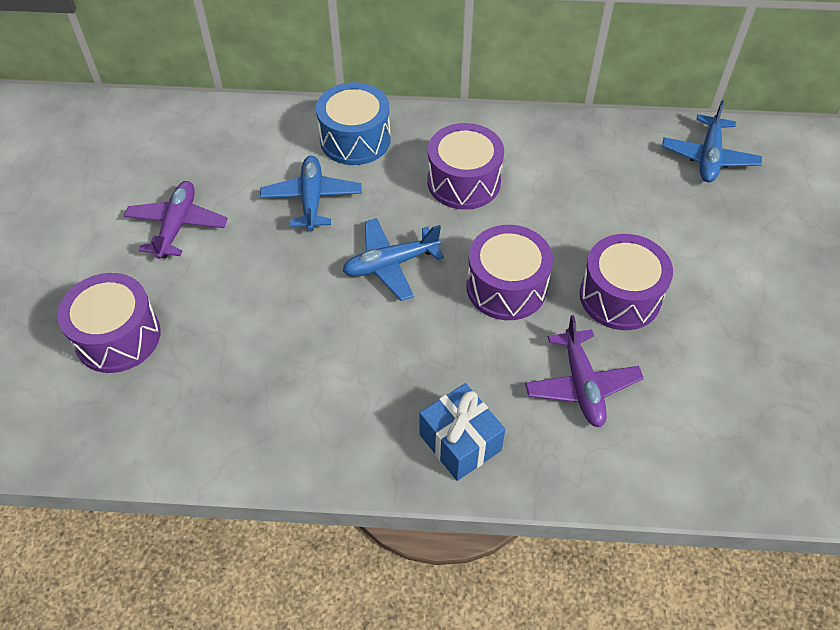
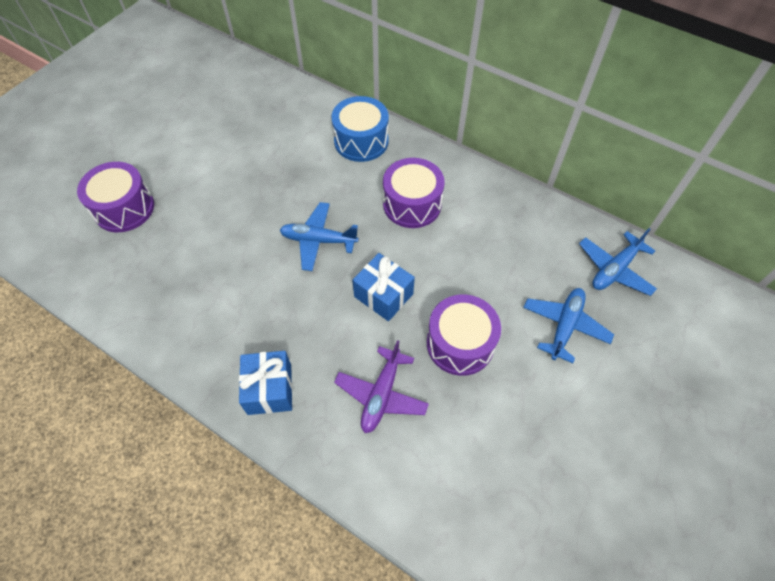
camera: 30 degrees right, 5 degrees up
(177, 225) = (209, 151): purple plane -> none
(312, 199) = (302, 171): blue plane -> blue plane (564, 326)
(506, 287) = (383, 295): purple drum -> blue gift

